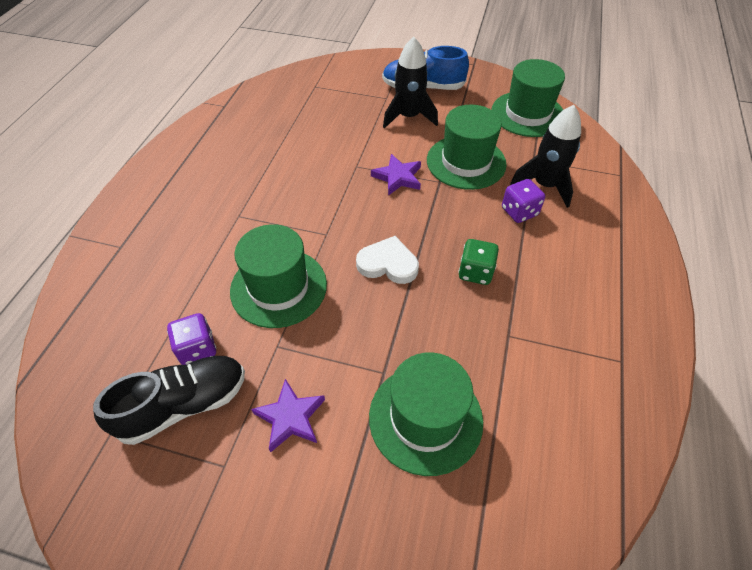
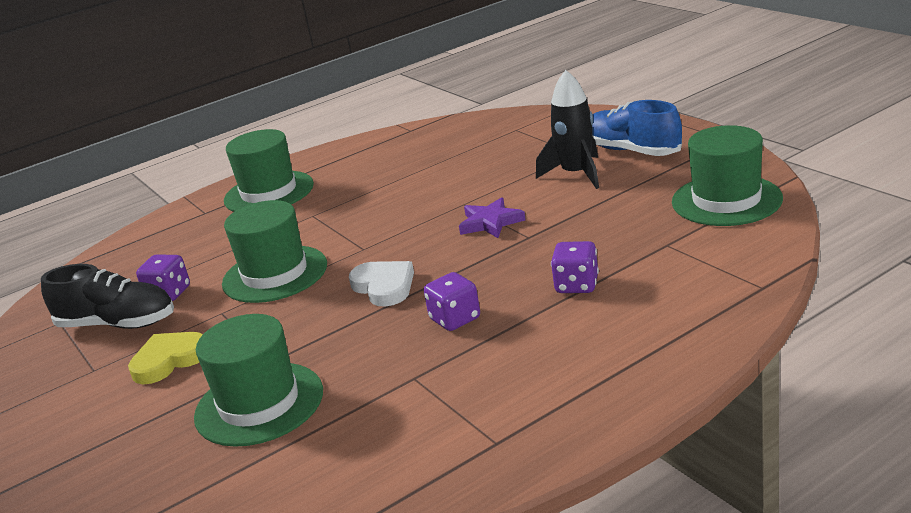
camera: 45 degrees right, 25 degrees down
(290, 417) = (169, 360): purple star -> yellow heart
(466, 162) = (582, 227): green hat -> green hat (269, 192)
(475, 272) = (455, 319): green dice -> purple dice
(545, 185) = (644, 271): black rocket -> none

